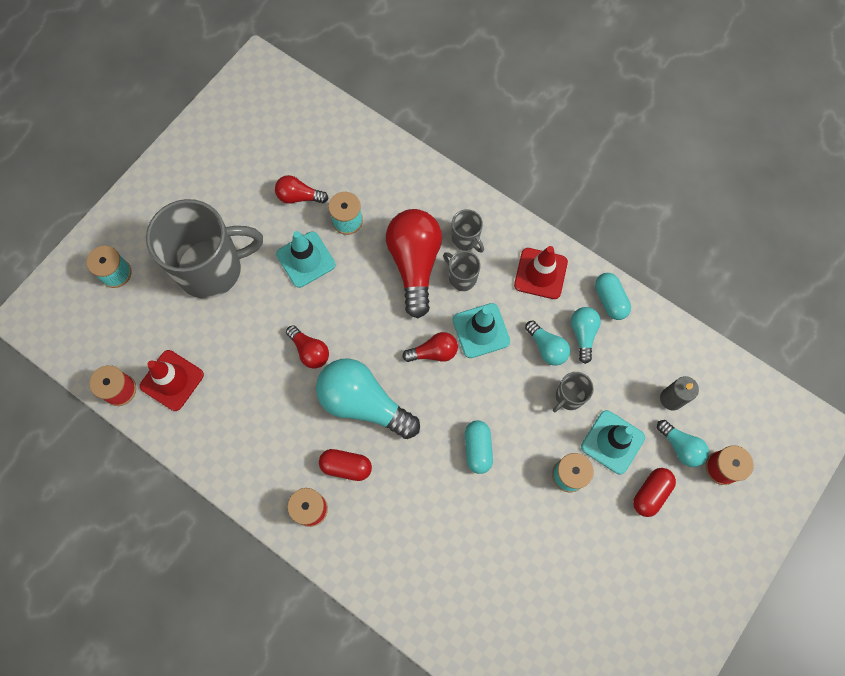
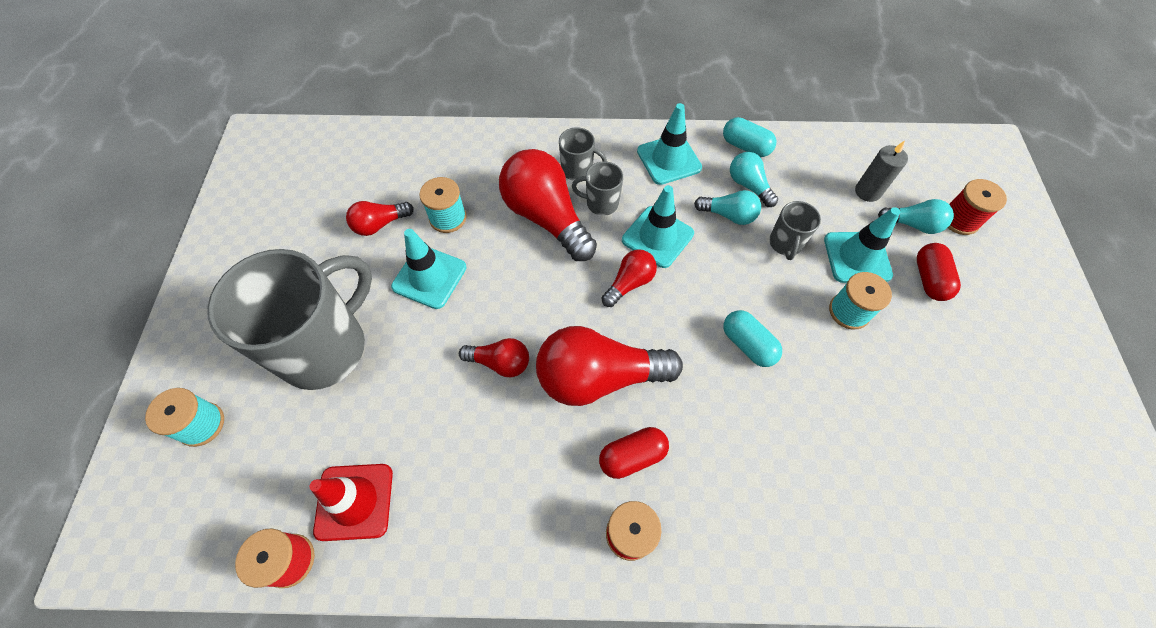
camera: 35 degrees left, 10 degrees down
(364, 403) = (599, 377): turquoise light bulb -> red light bulb
(540, 273) = (669, 159): red traffic cone -> turquoise traffic cone

